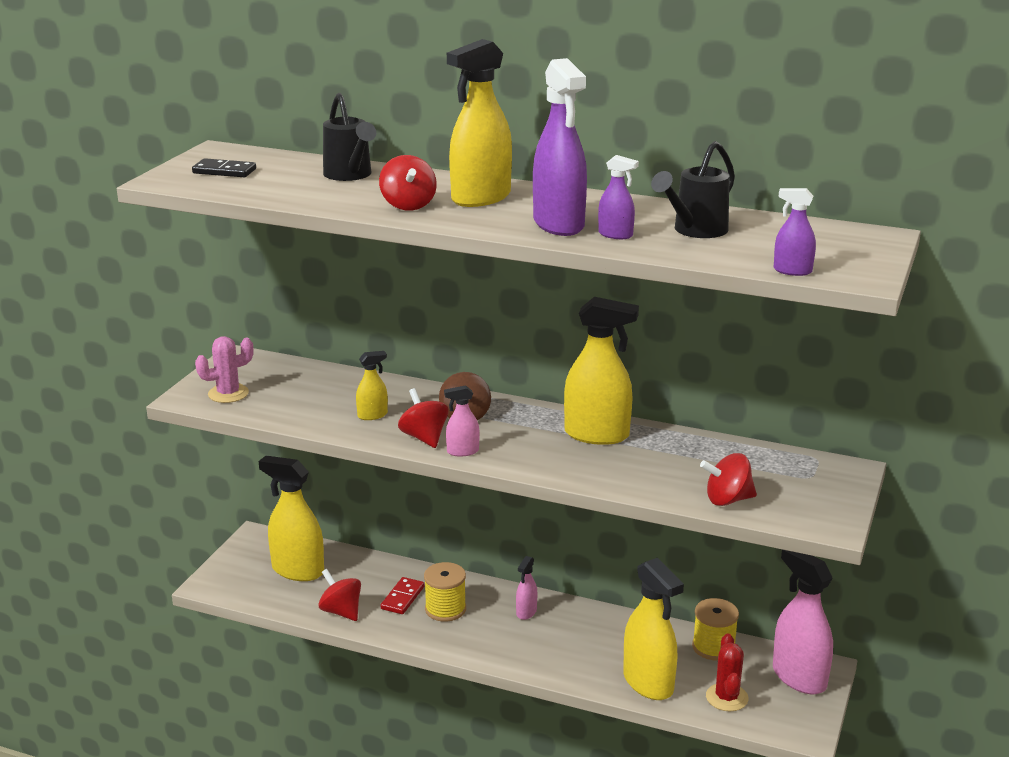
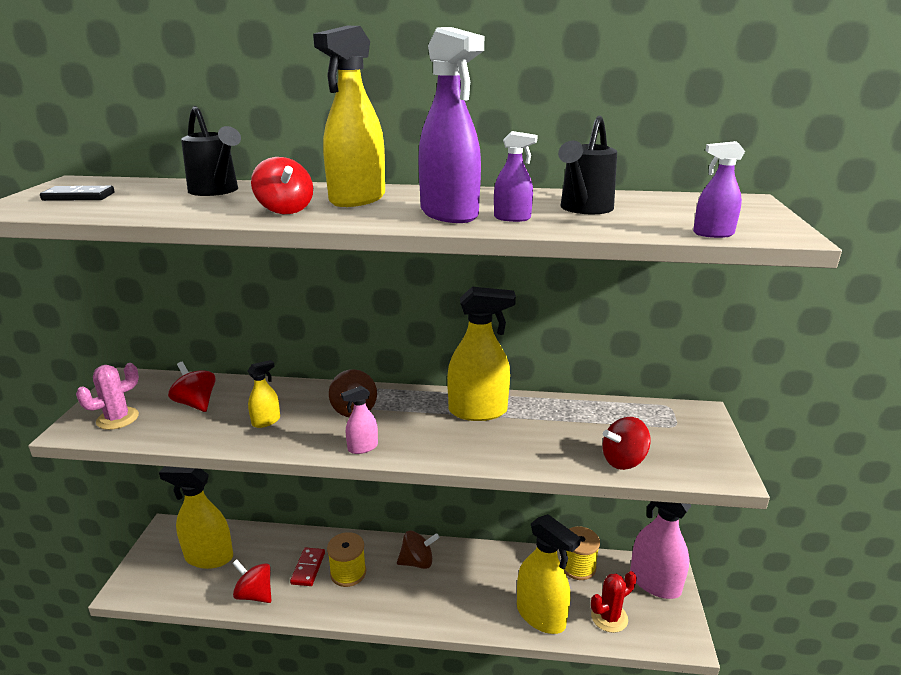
camera: 15 degrees left, 0 degrees up
(424, 437) = (321, 438): red spinning top -> red spinning top (196, 403)
(526, 612) = (417, 562): pink spray bottle -> brown spinning top
(727, 697) = (609, 617): red cactus -> red cactus turned 75 degrees clockwise

